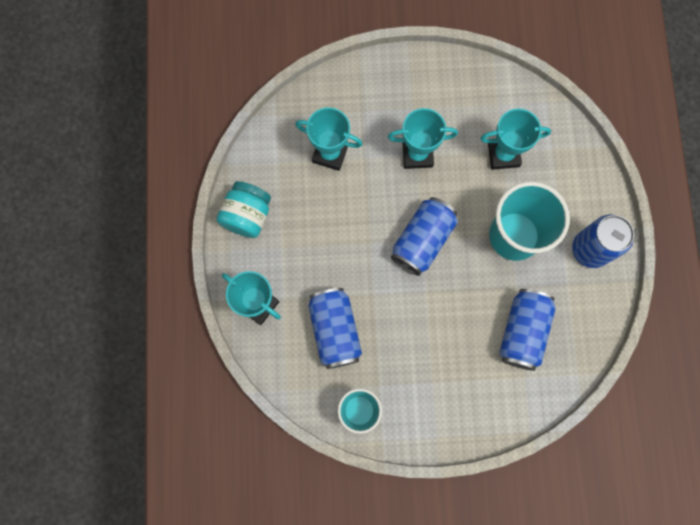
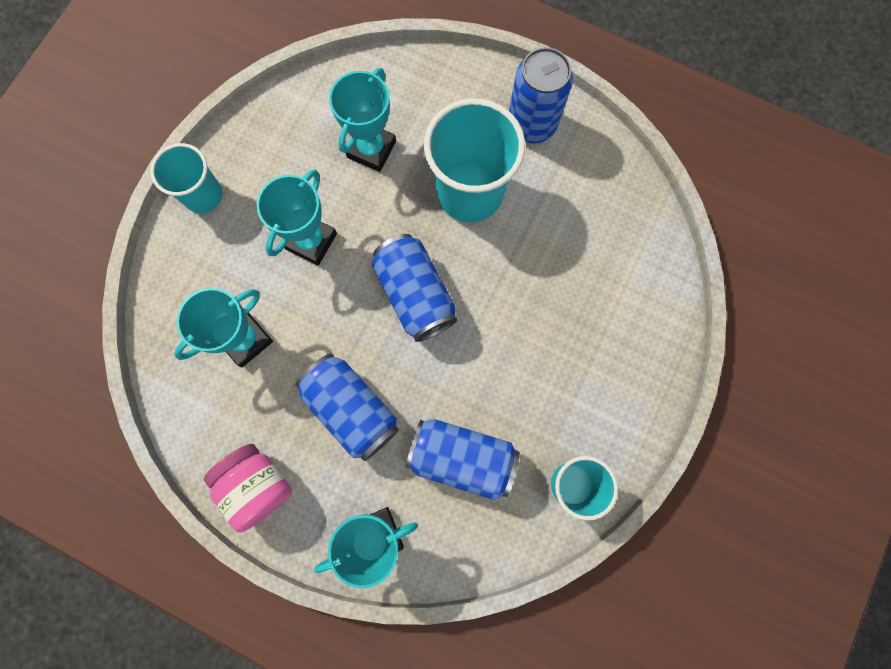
camera: 60 degrees left, 0 degrees up
(247, 216) = (258, 485): turquoise jar -> pink jar
(406, 70) = (203, 195): none -> turquoise cup
(522, 331) = (582, 247): blue can -> blue can (352, 409)

